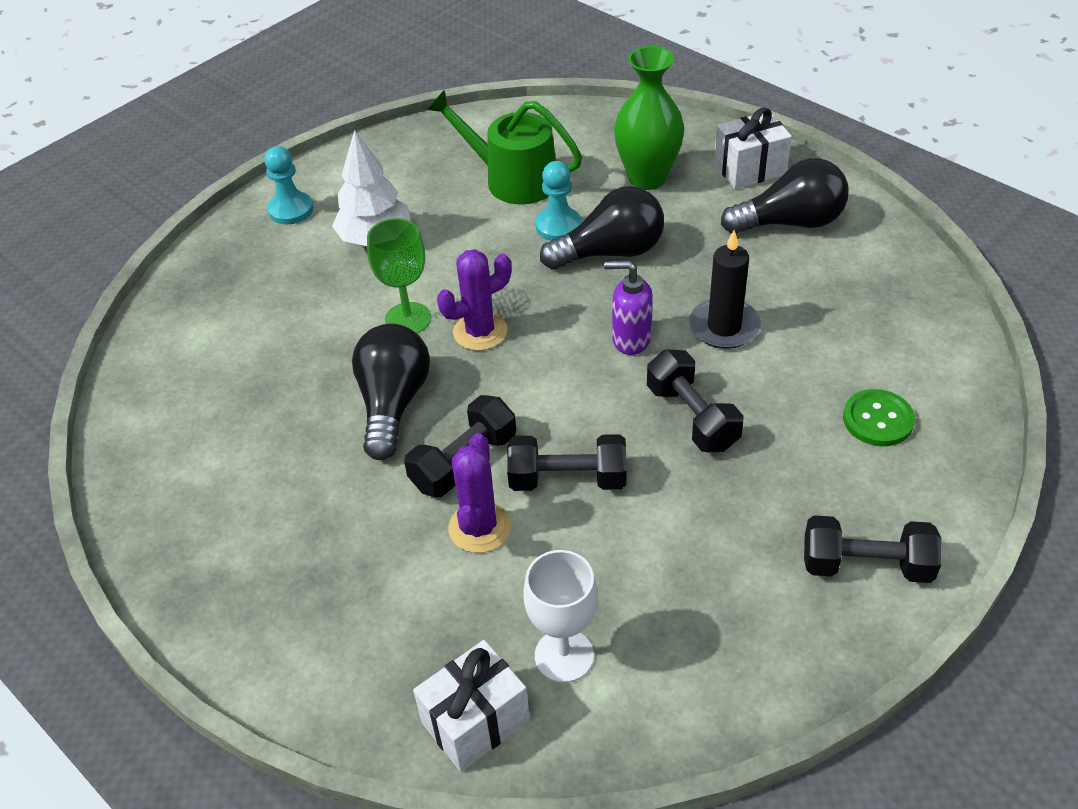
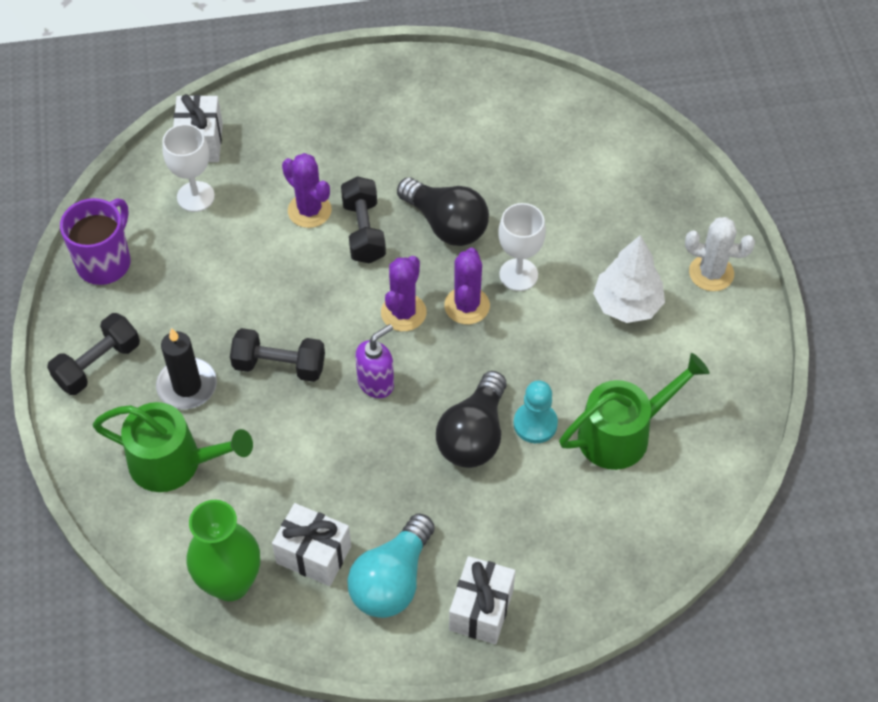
camera: 125 degrees right, 10 degrees up
(291, 210) = (711, 273): turquoise pawn -> white cactus
(408, 319) = (518, 275): green goblet -> white goblet
(534, 369) = (403, 312): none -> purple cactus
(567, 479) = (300, 271): black dumbbell -> none
(647, 178) = (538, 526): green vase -> green vase (230, 583)
(724, 327) = (333, 445): black candle -> black candle (187, 386)
(746, 672) = (105, 262): none -> purple mug
(790, 222) = (392, 580): black light bulb -> turquoise light bulb
(830, 275) = (314, 554): none -> white gift
(878, 420) = (174, 462): green button -> green watering can

